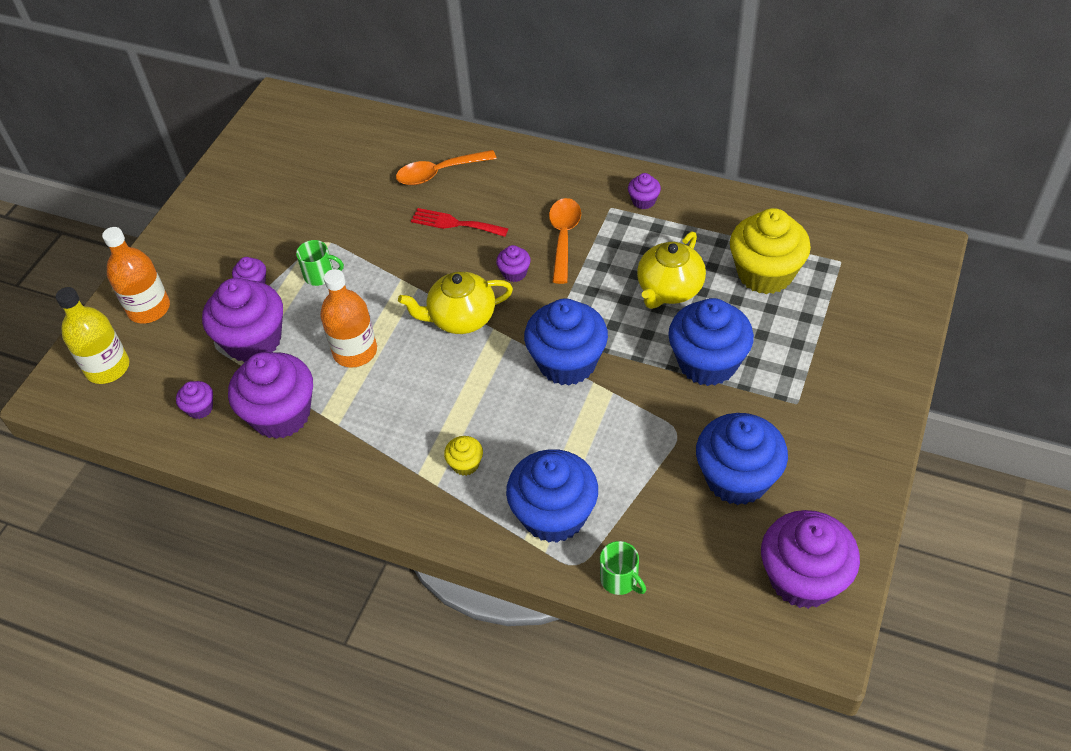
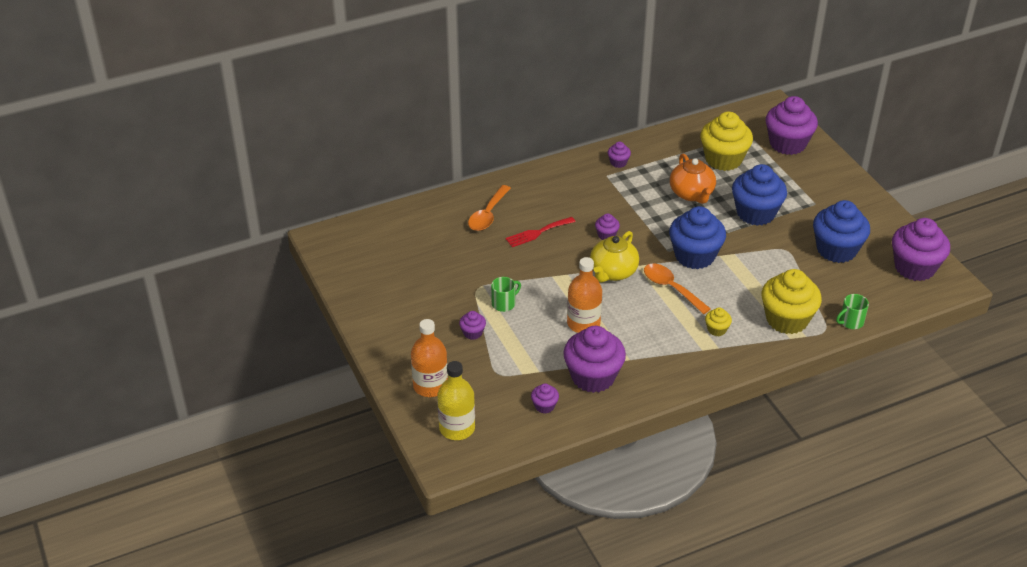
camera: 50 degrees left, 10 degrees down
(253, 341) = (520, 357): purple cupcake -> purple cupcake (787, 144)
(554, 515) = (787, 319): blue cupcake -> yellow cupcake
(563, 237) = (605, 203): orange spoon -> orange spoon (671, 288)
(620, 579) = (850, 322): green mug -> green mug turned 150 degrees clockwise
(669, 289) = (692, 194): yellow teapot -> orange teapot

